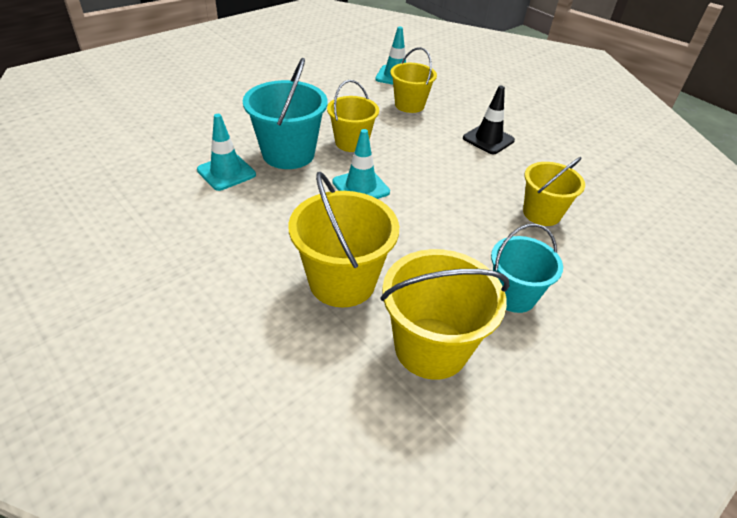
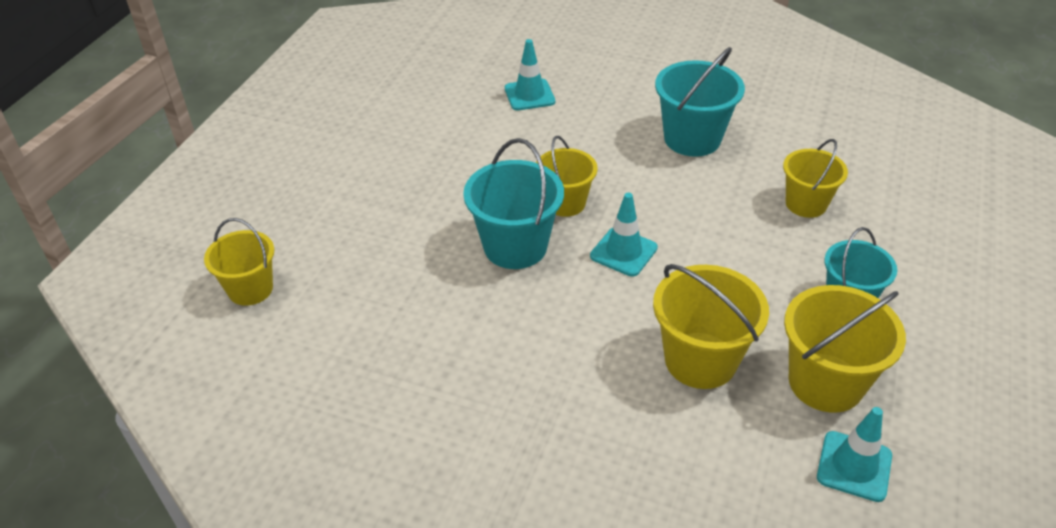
camera: 25 degrees left, 0 degrees up
(226, 172) = (474, 299): turquoise traffic cone -> turquoise traffic cone (854, 466)
(409, 105) = (579, 128): yellow bucket -> yellow bucket (250, 289)
(488, 139) = (692, 139): black traffic cone -> turquoise bucket

